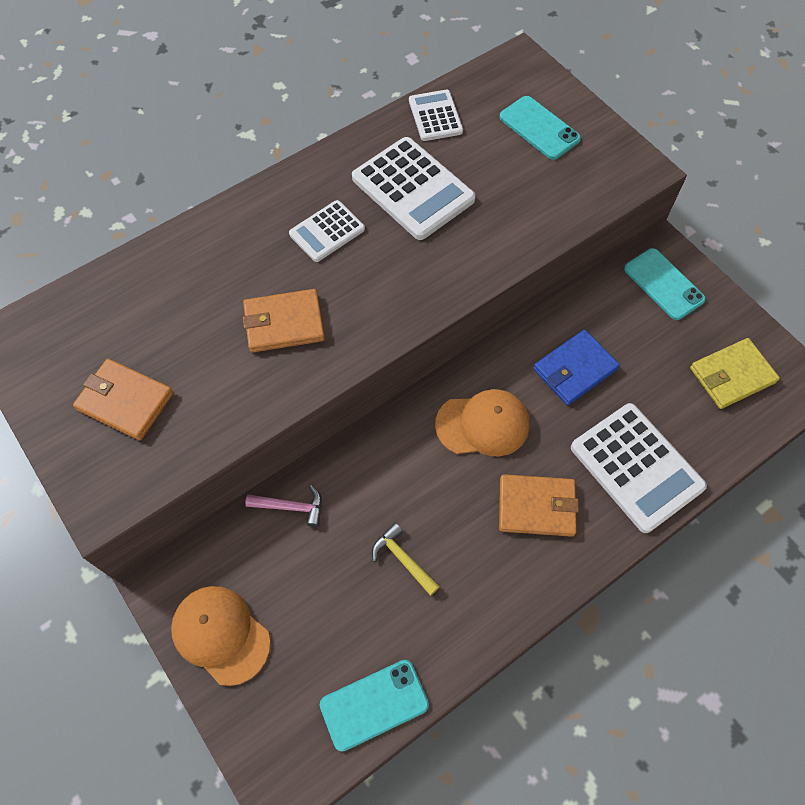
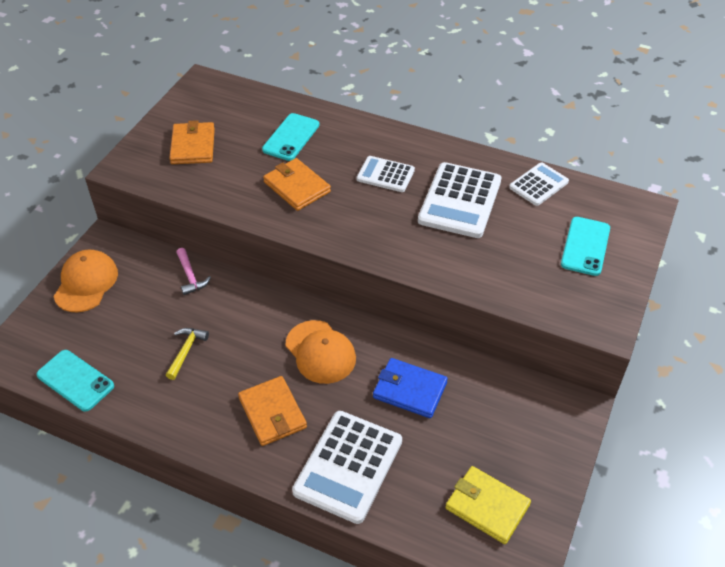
camera: 60 degrees right, 15 degrees down
(663, 284) = (542, 420): turquoise phone -> turquoise phone (291, 137)

